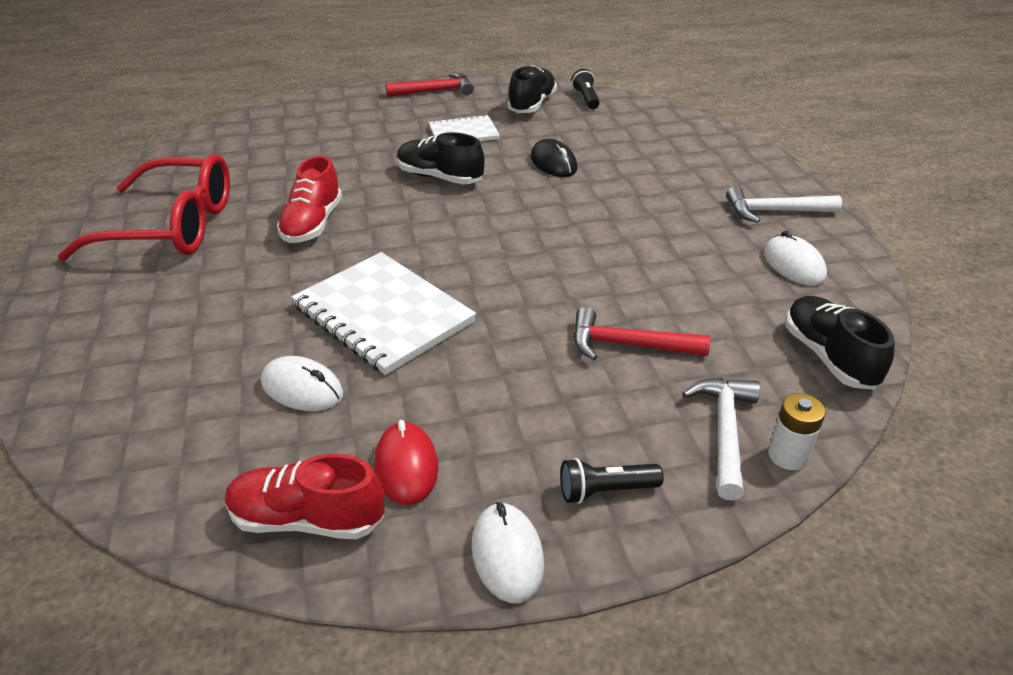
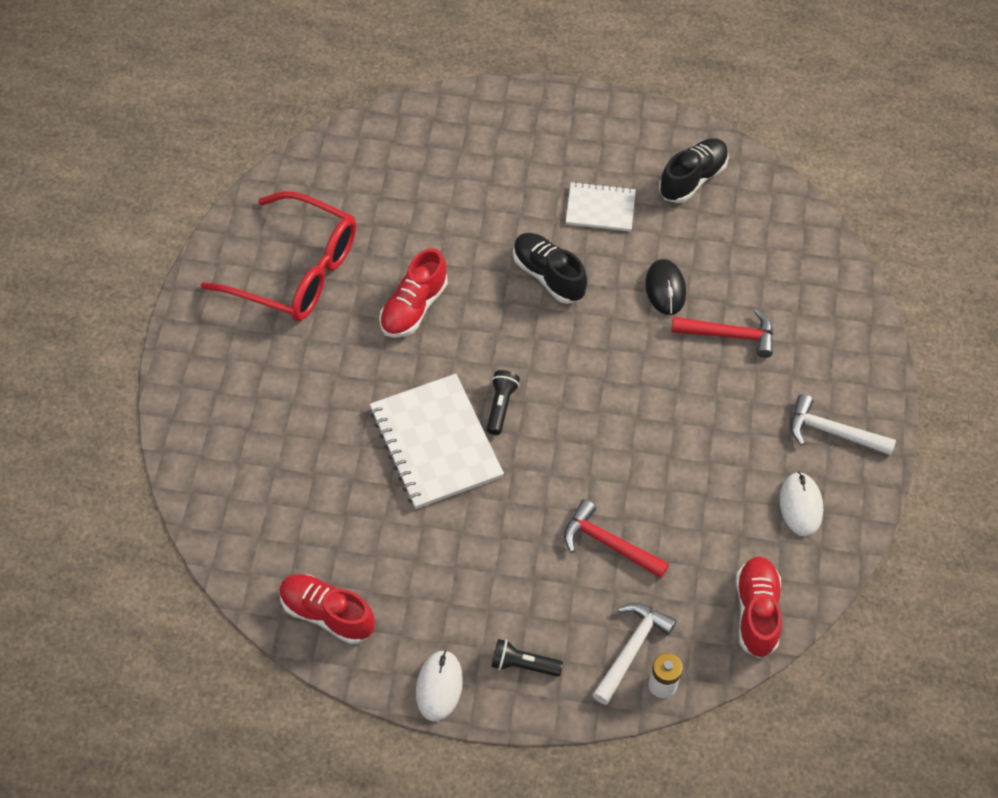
camera: 20 degrees right, 20 degrees up
(302, 388) = (353, 500): white mouse -> none
(406, 466) = (402, 596): red mouse -> none
(435, 91) = (602, 119): red hammer -> red hammer (729, 335)
(586, 99) = (755, 186): black flashlight -> black flashlight (501, 406)
(829, 357) = (756, 612): black shoe -> red shoe

